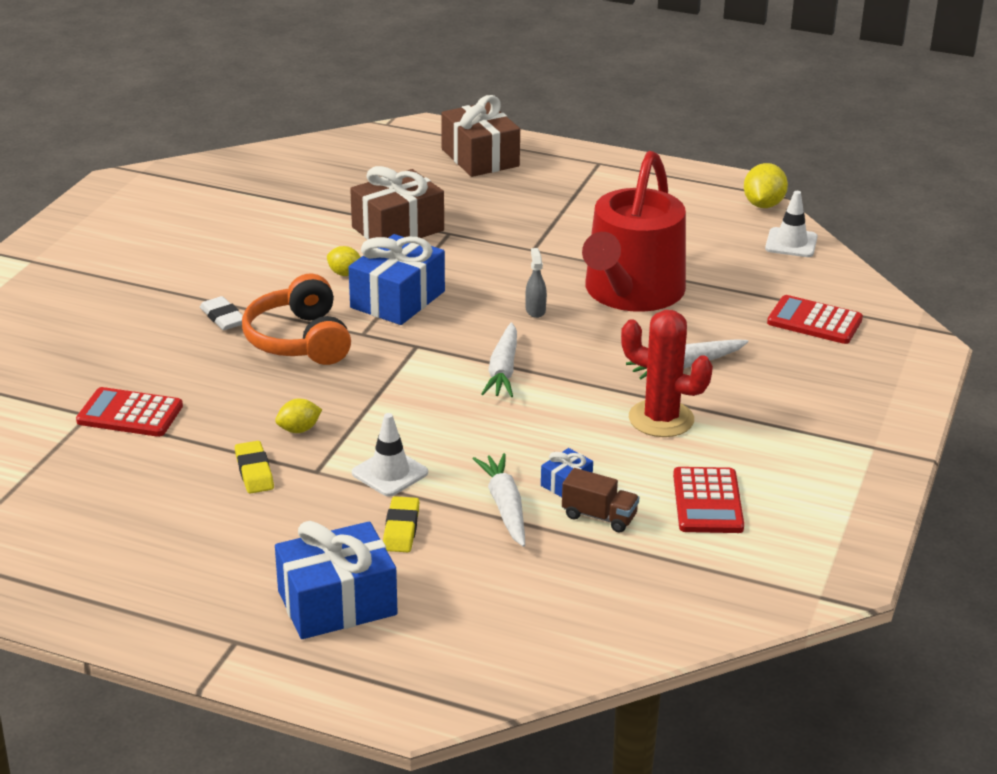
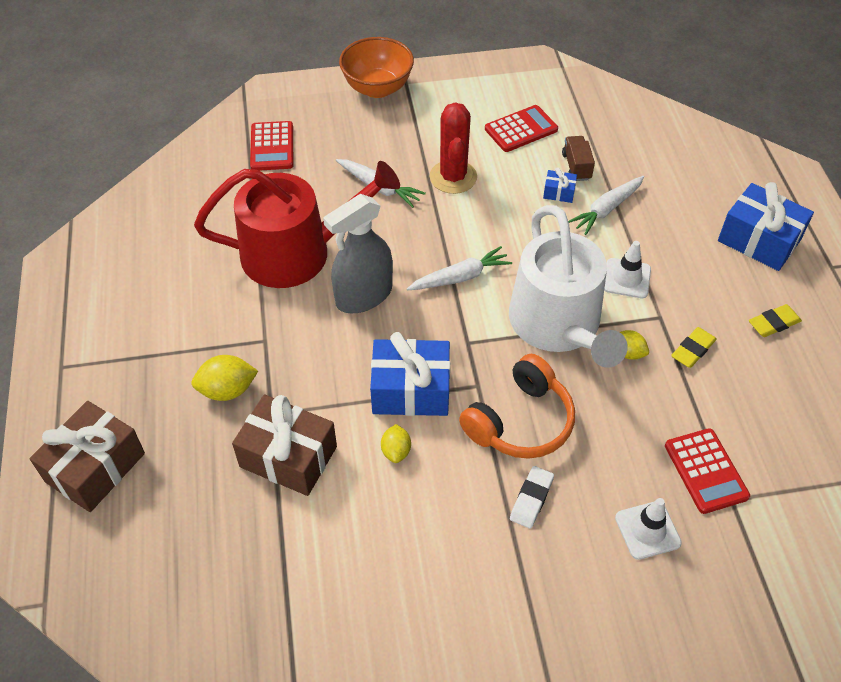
camera: 120 degrees left, 20 degrees up
(378, 403) = (558, 326): none -> white watering can
(401, 529) = (672, 245): yellow eraser -> yellow eraser (773, 323)
(535, 310) = (364, 296): grey spray bottle -> grey spray bottle, size x2.35
(763, 205) = (94, 228): yellow lemon -> yellow lemon (227, 390)
(791, 243) = (156, 192): white traffic cone -> white traffic cone (647, 530)
(878, 421) = (377, 88): none -> orange bowl

